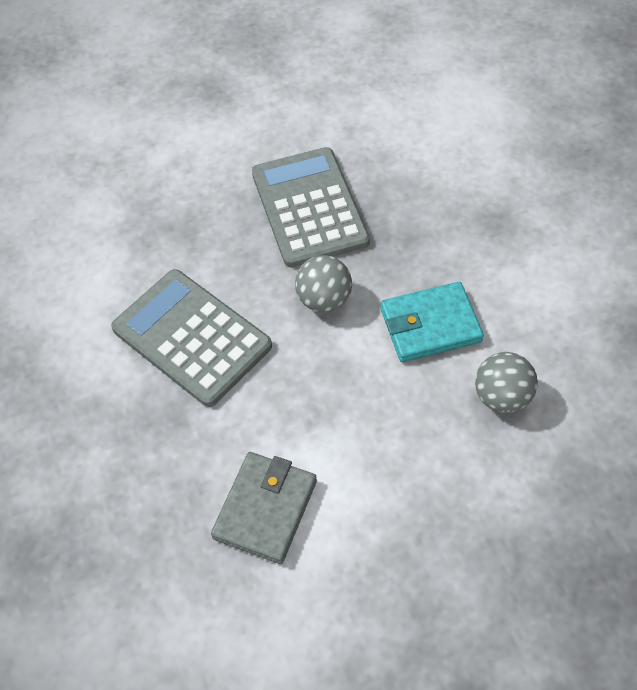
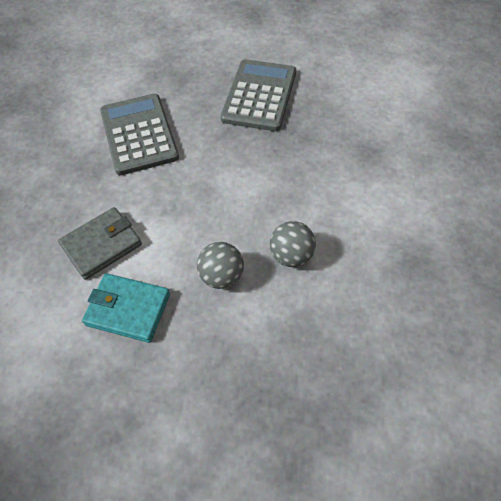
camera: 30 degrees right, 0 degrees up
(324, 299) = (227, 148): grey ball -> grey ball (222, 276)
(430, 325) = (279, 192): turquoise wallet -> turquoise wallet (128, 309)

